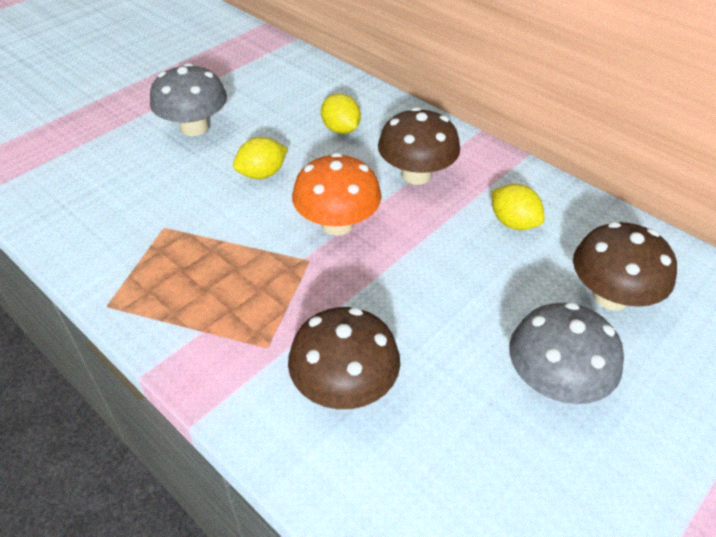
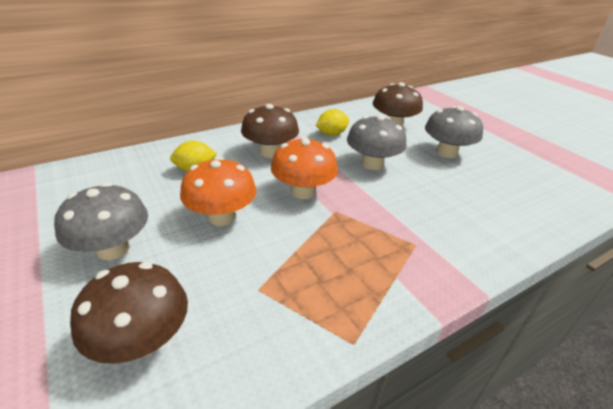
camera: 75 degrees left, 10 degrees down
(262, 174) = (221, 216): yellow lemon -> orange mushroom
(344, 387) = (451, 217): brown mushroom -> brown mushroom (142, 340)
(448, 282) = (372, 164): none -> grey mushroom

